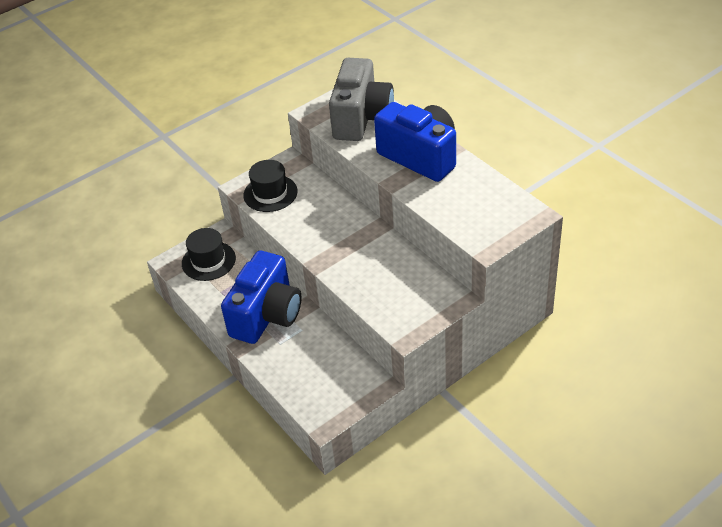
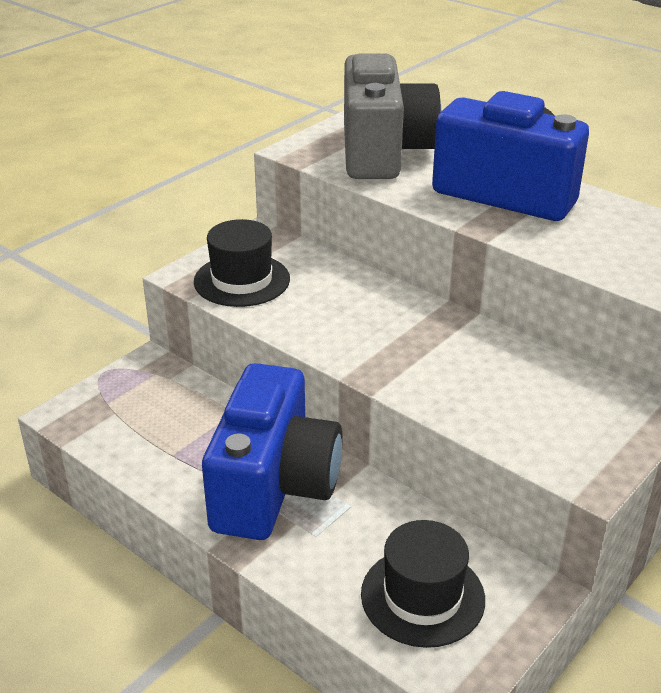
camera: 15 degrees left, 10 degrees down
(208, 261) = (137, 407): black hat -> black hat (422, 596)

